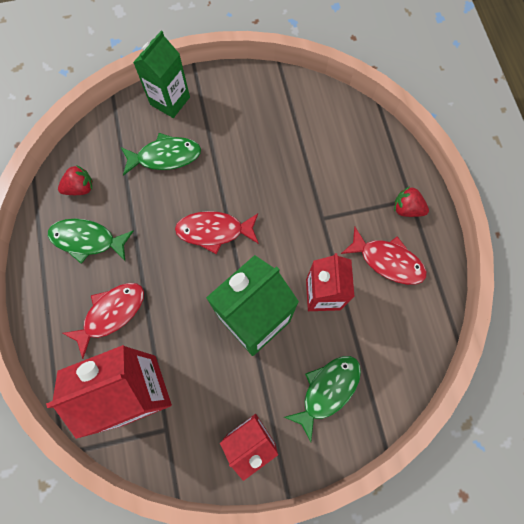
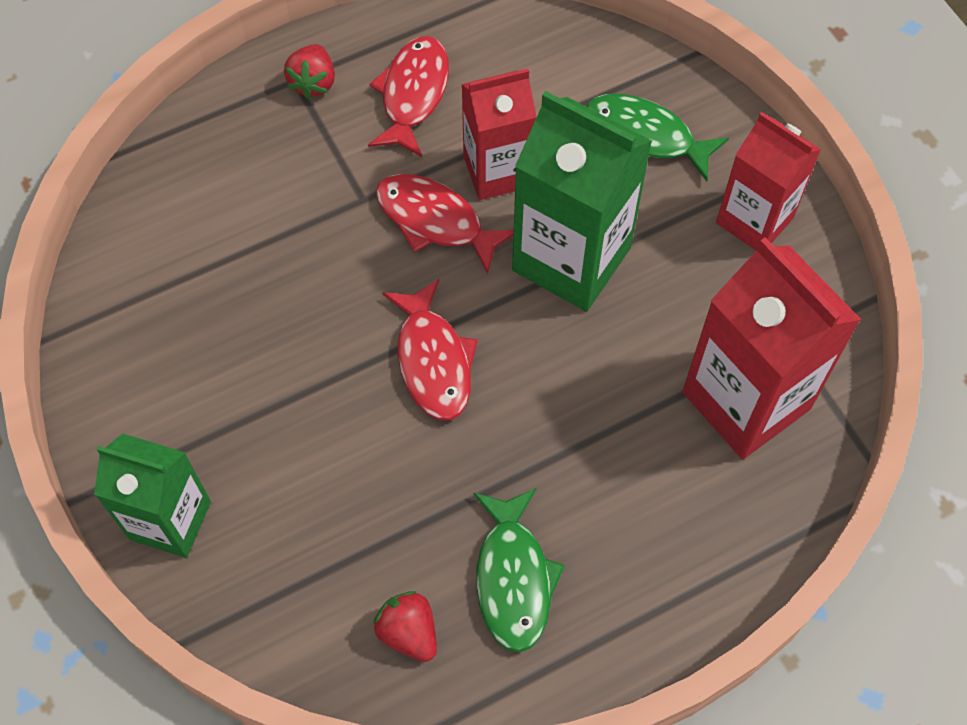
camera: 105 degrees left, 10 degrees down
(111, 313) = (637, 486): red fish -> red fish (435, 221)
(165, 156) = (301, 490): green fish -> none

